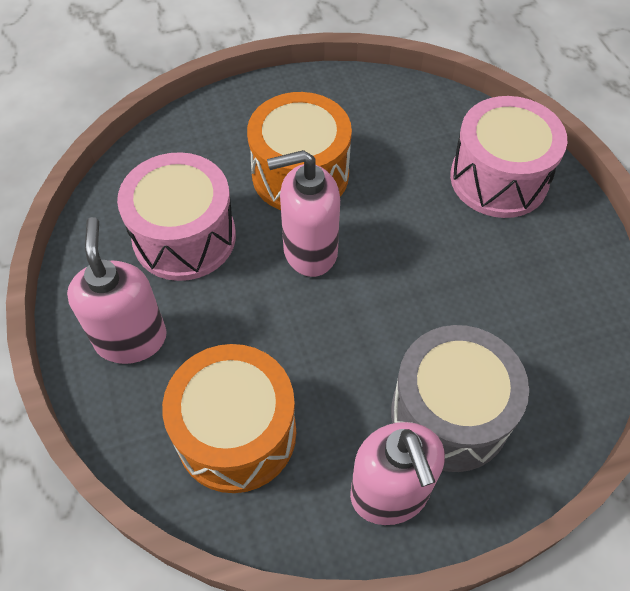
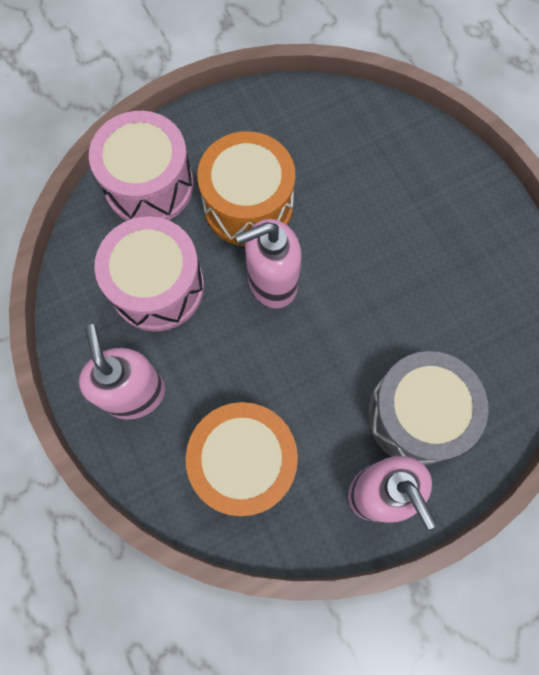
camera: 10 degrees left, 15 degrees up
(499, 178) = (426, 181): pink drum -> pink drum (149, 185)

